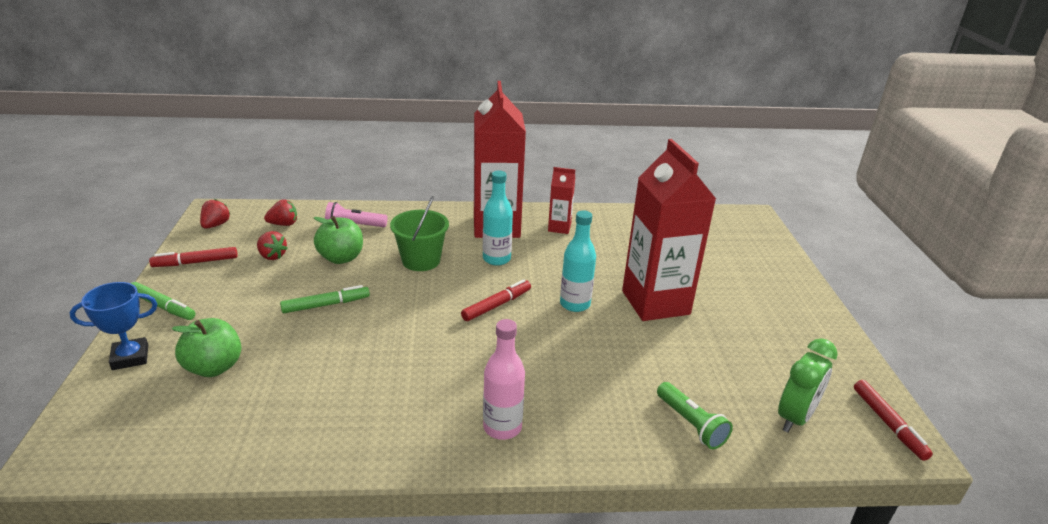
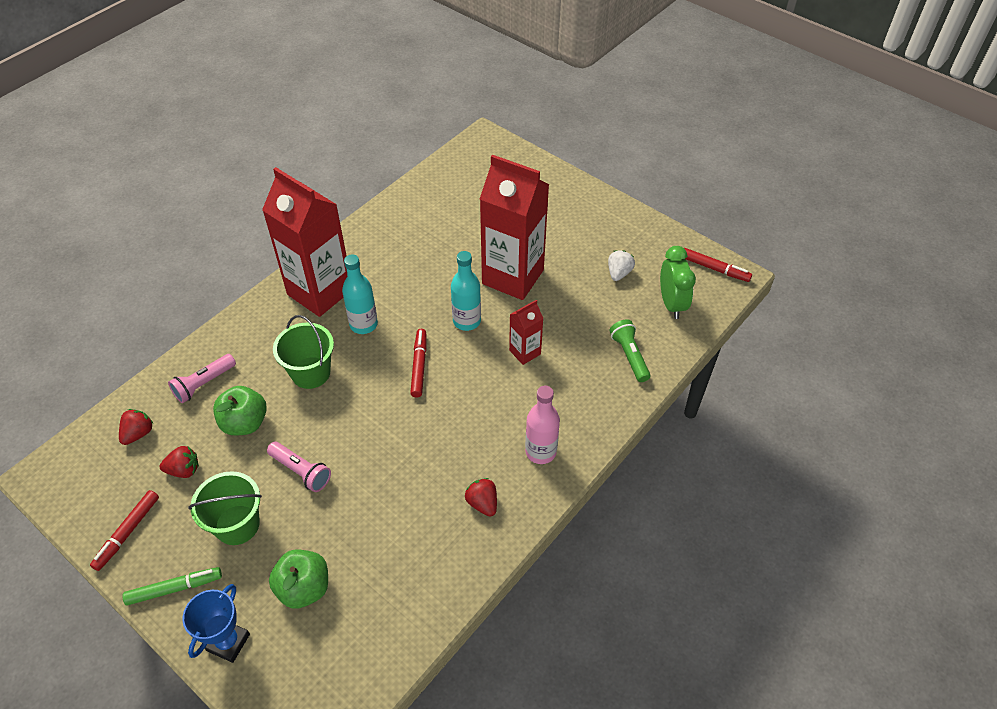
camera: 45 degrees left, 20 degrees up
(216, 225) = (75, 486): red strawberry -> red strawberry (482, 503)
(246, 303) = (237, 525): none -> green bucket
(326, 305) = (301, 471): green marker -> pink flashlight
(559, 227) = (368, 256): red carton -> red carton (525, 352)
(691, 424) = (629, 356): green flashlight -> green flashlight turned 120 degrees counterclockwise
(765, 360) = (619, 273): none -> white strawberry

